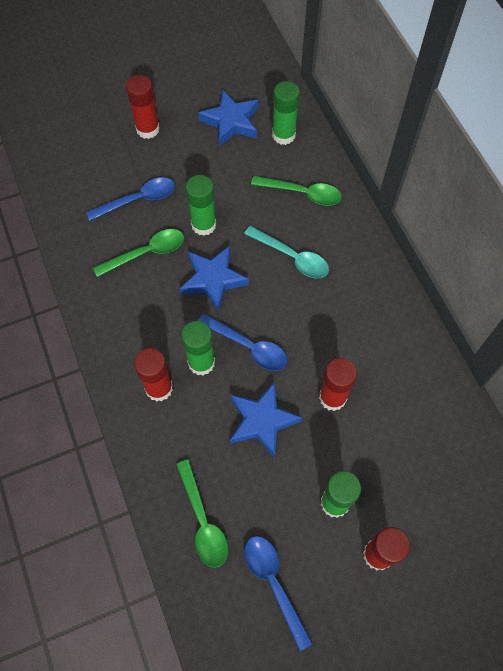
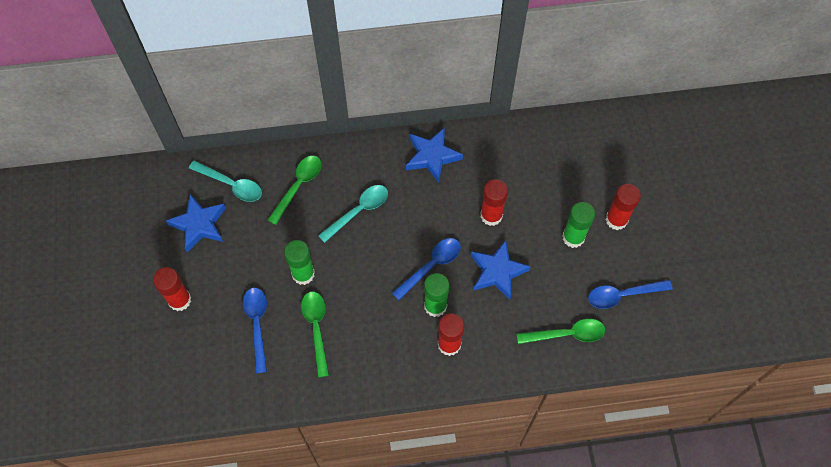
camera: 75 degrees left, 0 degrees up
(213, 279) = (360, 278): blue star -> blue star (432, 156)
(283, 135) = (231, 185): green glue stick -> turquoise spoon

